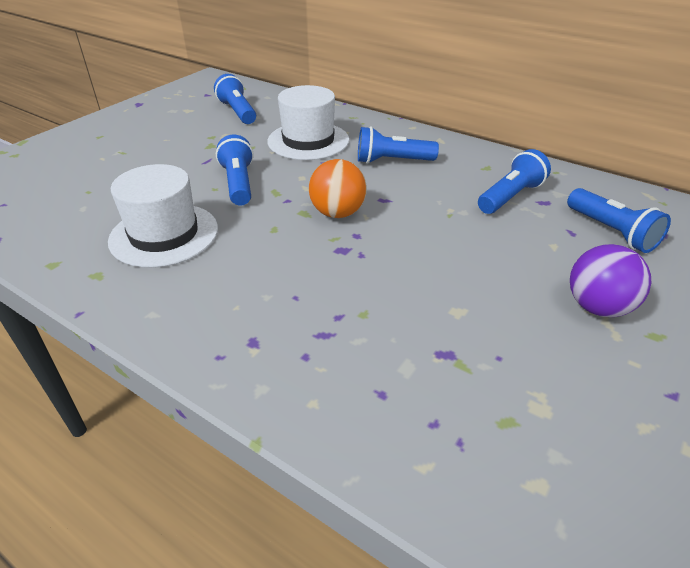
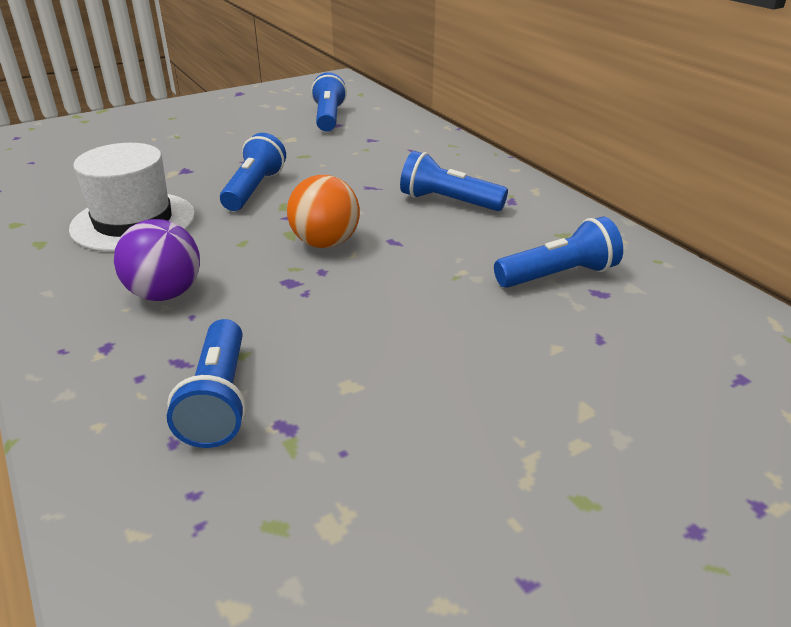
camera: 25 degrees right, 5 degrees down
(308, 141) = (373, 161): white hat -> none
(597, 307) = (536, 438): purple ball -> purple ball (165, 294)
(611, 232) = (660, 353): blue flashlight -> blue flashlight (219, 400)

